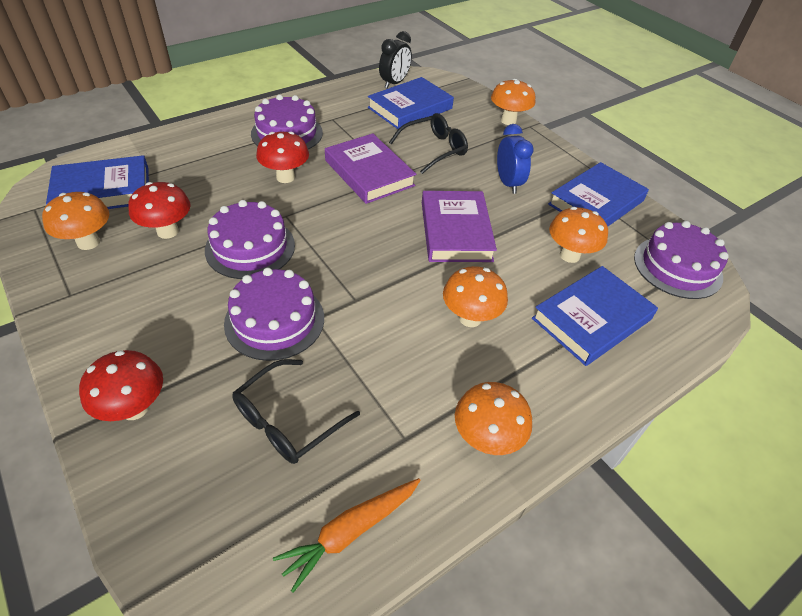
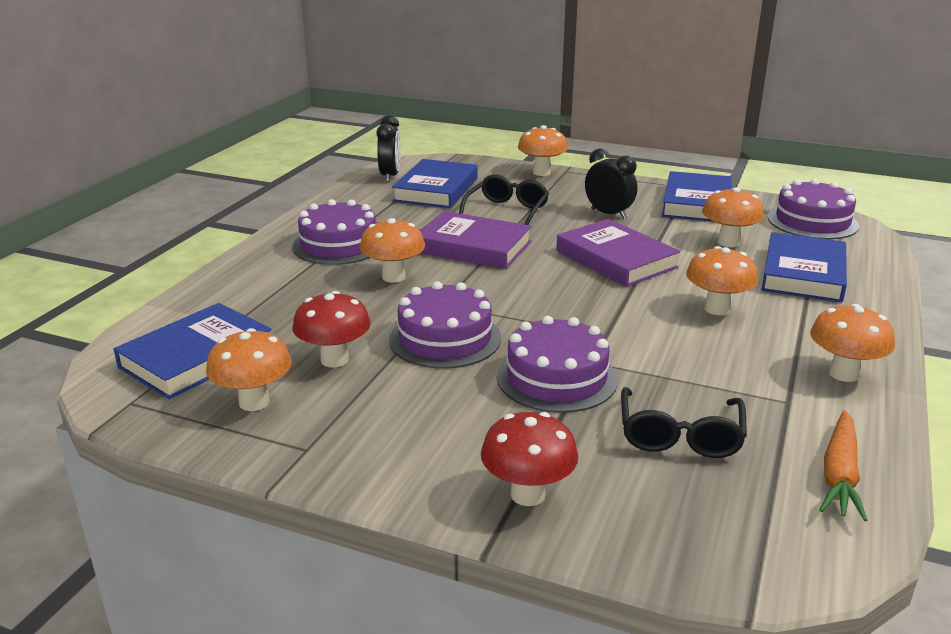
camera: 30 degrees left, 20 degrees down
(285, 177) = (393, 277): red mushroom -> orange mushroom
(508, 183) = (608, 214): blue clock -> black clock

